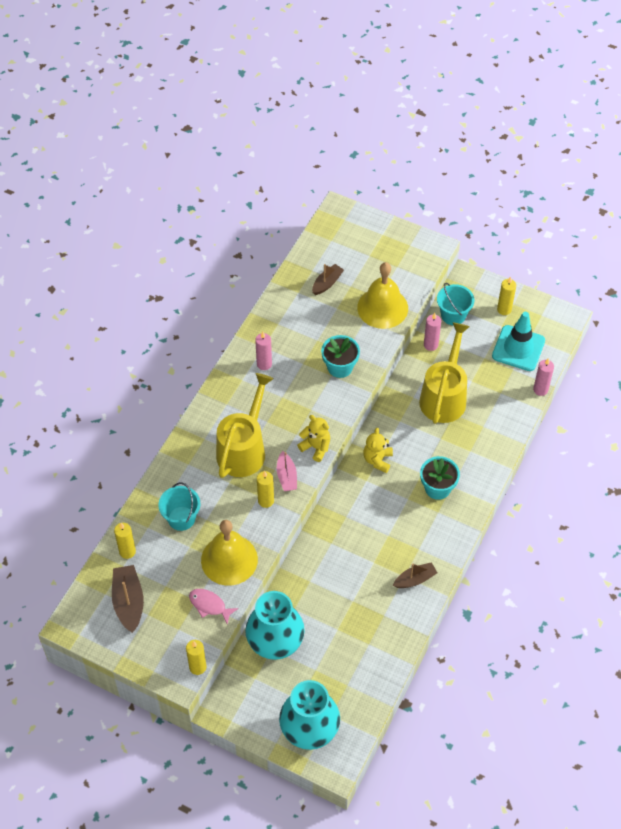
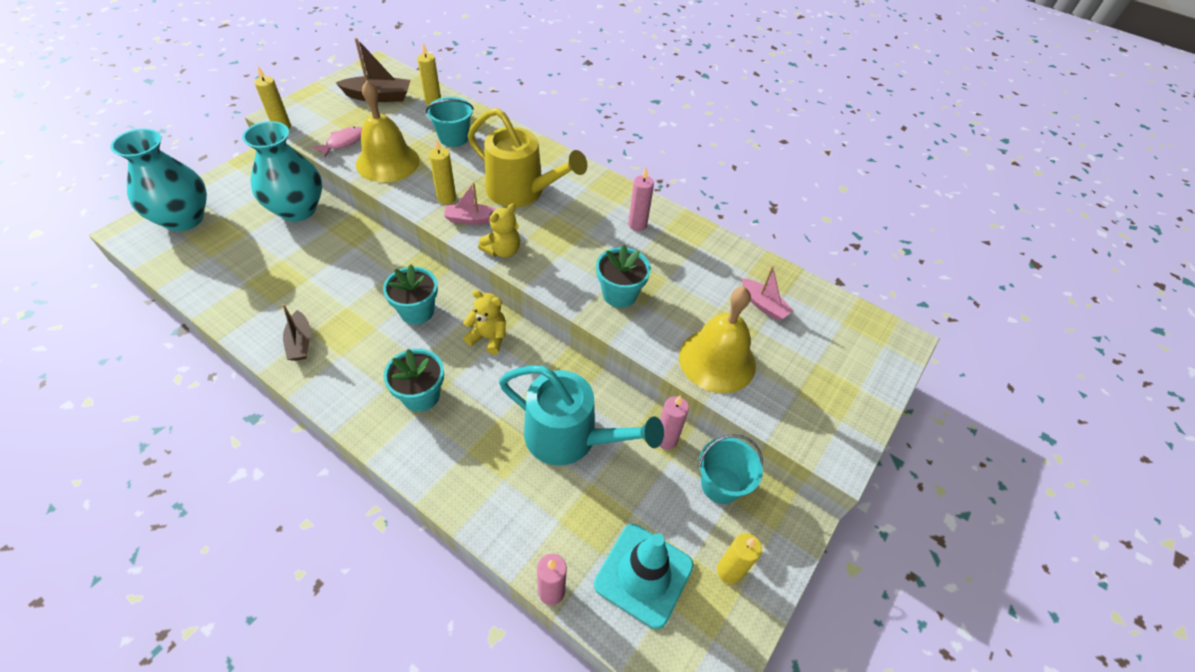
camera: 95 degrees right, 5 degrees down
(327, 283) = (763, 305): brown boat -> pink boat
(365, 513) = (417, 311): none -> turquoise flower pot
(444, 396) = (570, 438): yellow watering can -> turquoise watering can

